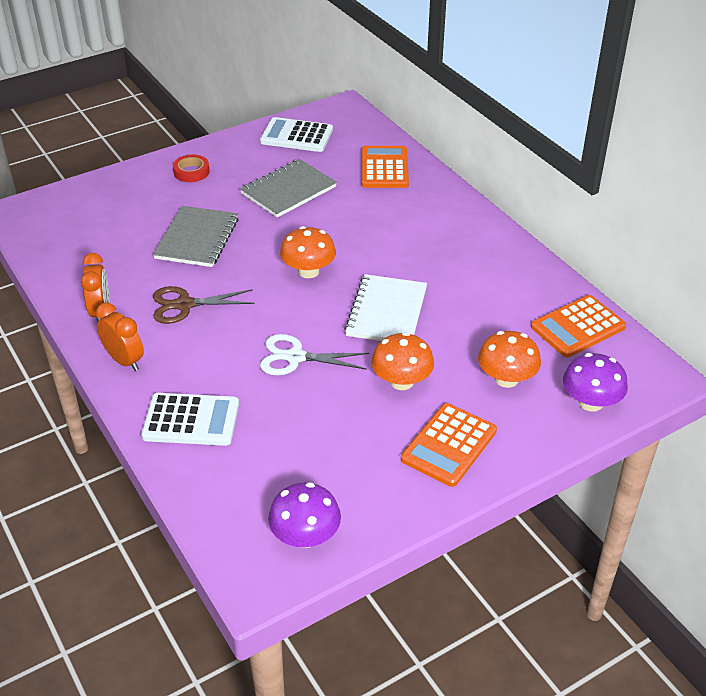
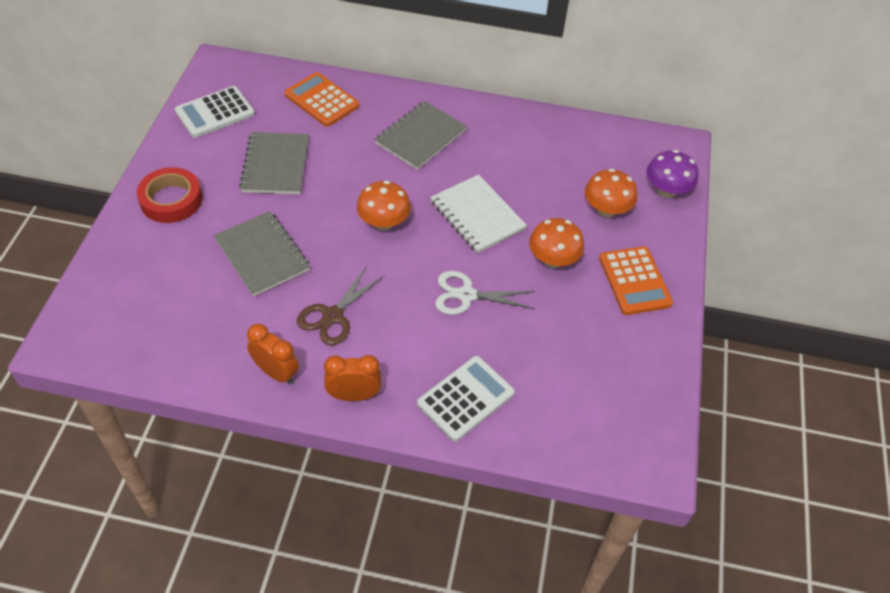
camera: 50 degrees left, 10 degrees up
(191, 172) = (171, 200): red tape -> red tape, size x1.58
(295, 357) = (466, 295): white scissors -> white scissors turned 45 degrees clockwise
(305, 536) = (642, 412): purple mushroom -> none
(424, 233) = (420, 137): none -> grey notebook
(577, 327) = (597, 143): orange calculator -> none

